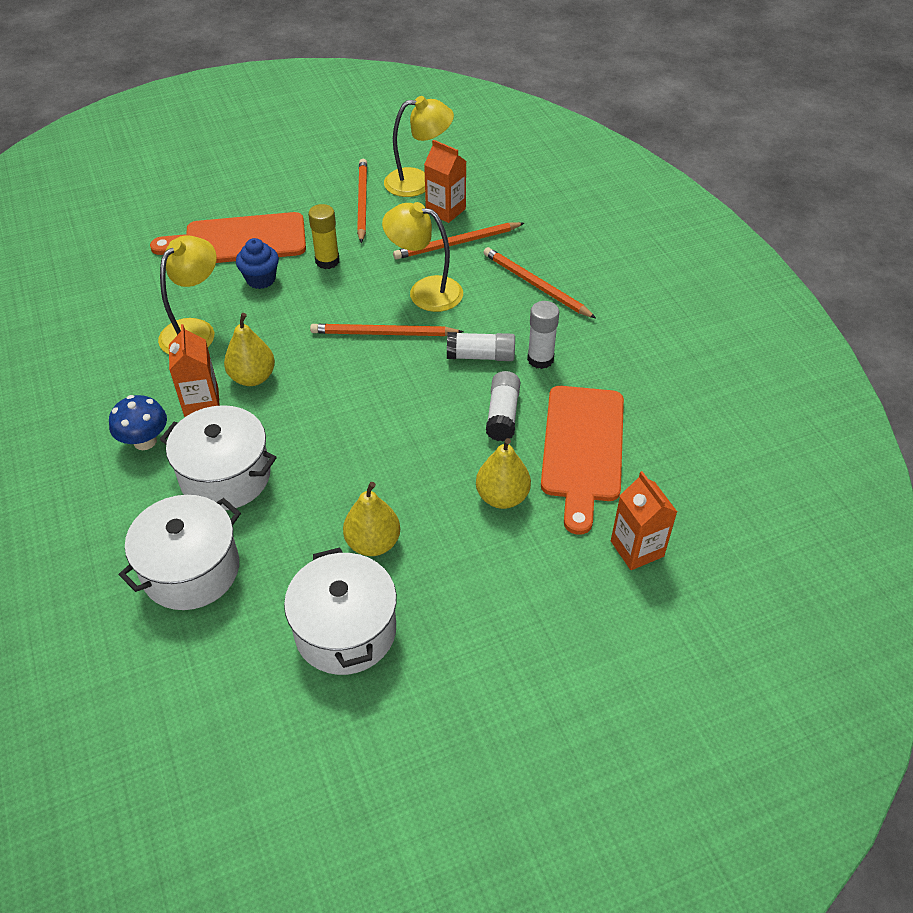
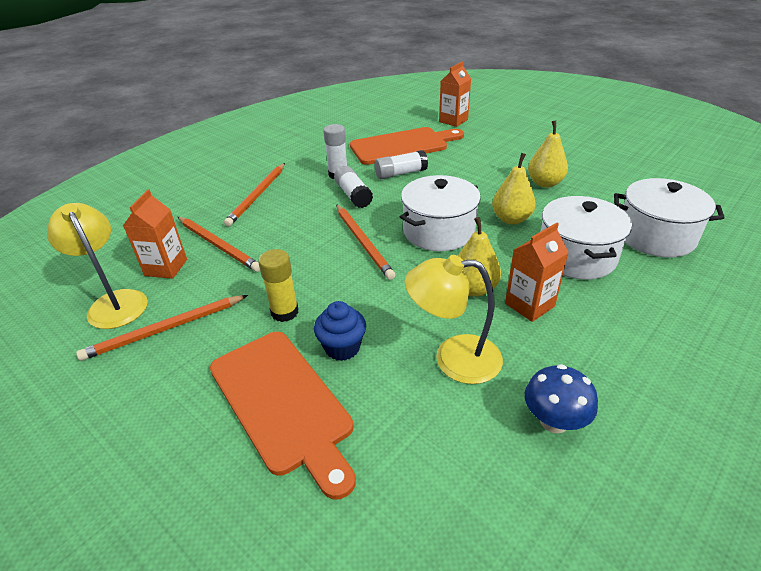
camera: 115 degrees left, 10 degrees down
(145, 441) = (603, 316): blue mushroom -> blue mushroom (554, 421)
(345, 630) = (605, 173): white pot -> white pot (438, 231)
(425, 291) = (295, 240): yellow lamp -> none
(502, 497) = (463, 157): yellow pear -> yellow pear (511, 219)

